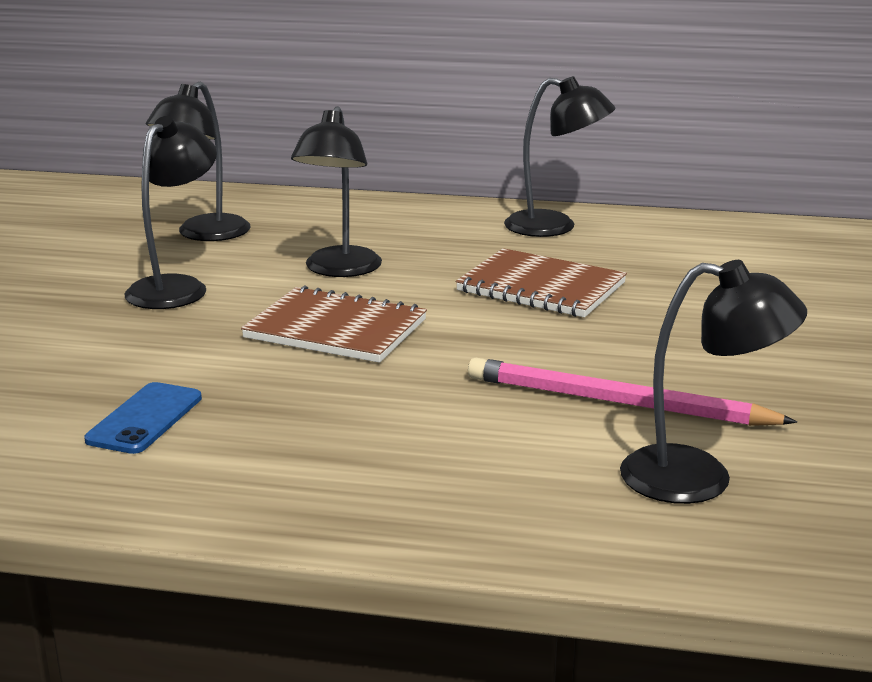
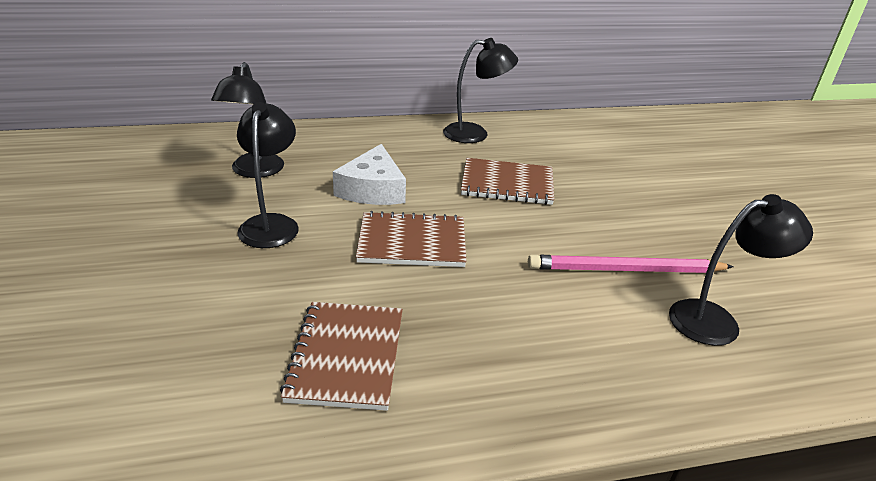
camera: 25 degrees left, 10 degrees up
(145, 419) = (346, 356): blue phone -> brown notebook
(339, 270) = (373, 189): black lamp -> white cheese

